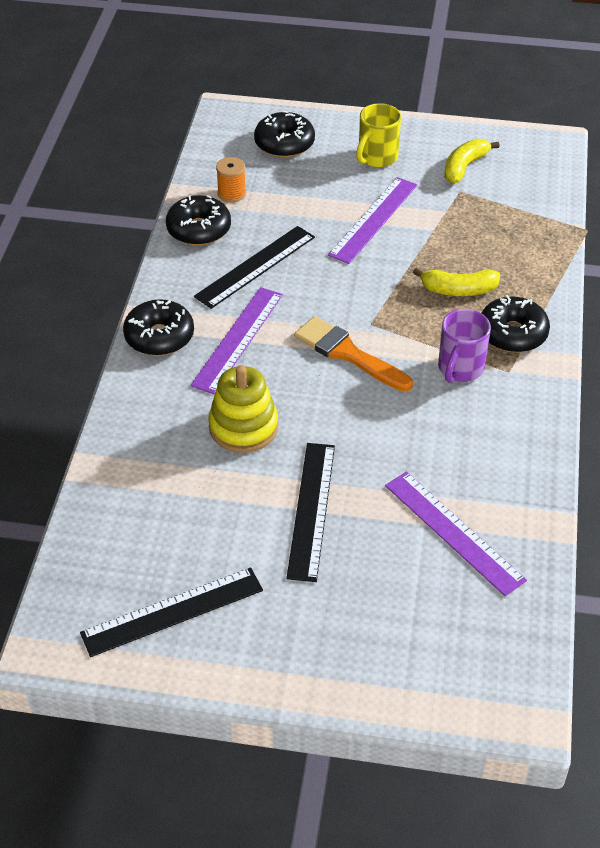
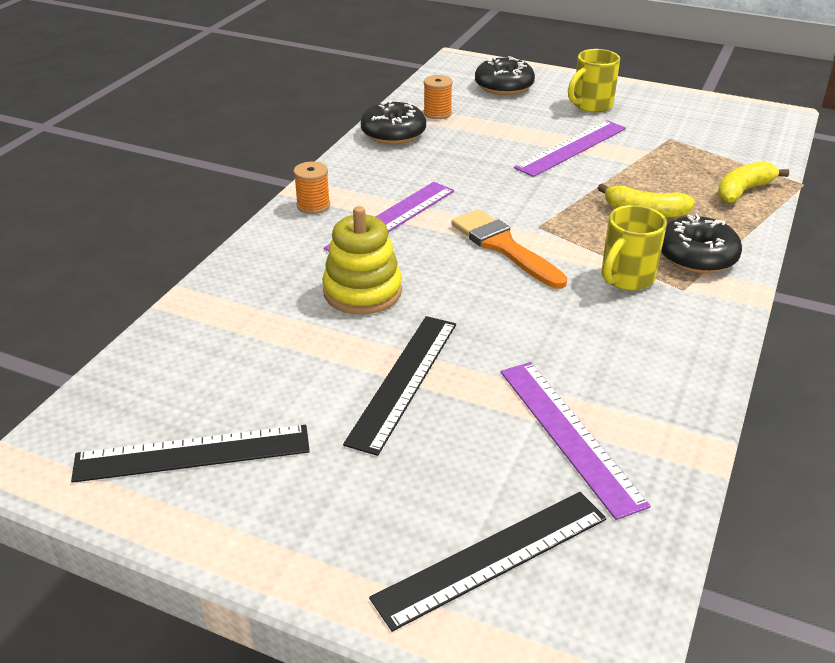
camera: 15 degrees right, 10 degrees down
(159, 336) = (313, 205): black donut -> orange spool
(255, 266) = (436, 166): black ruler -> black ruler (492, 557)
(460, 369) = (626, 278): purple mug -> yellow mug
(464, 167) = (679, 122): yellow banana -> yellow banana (743, 191)

